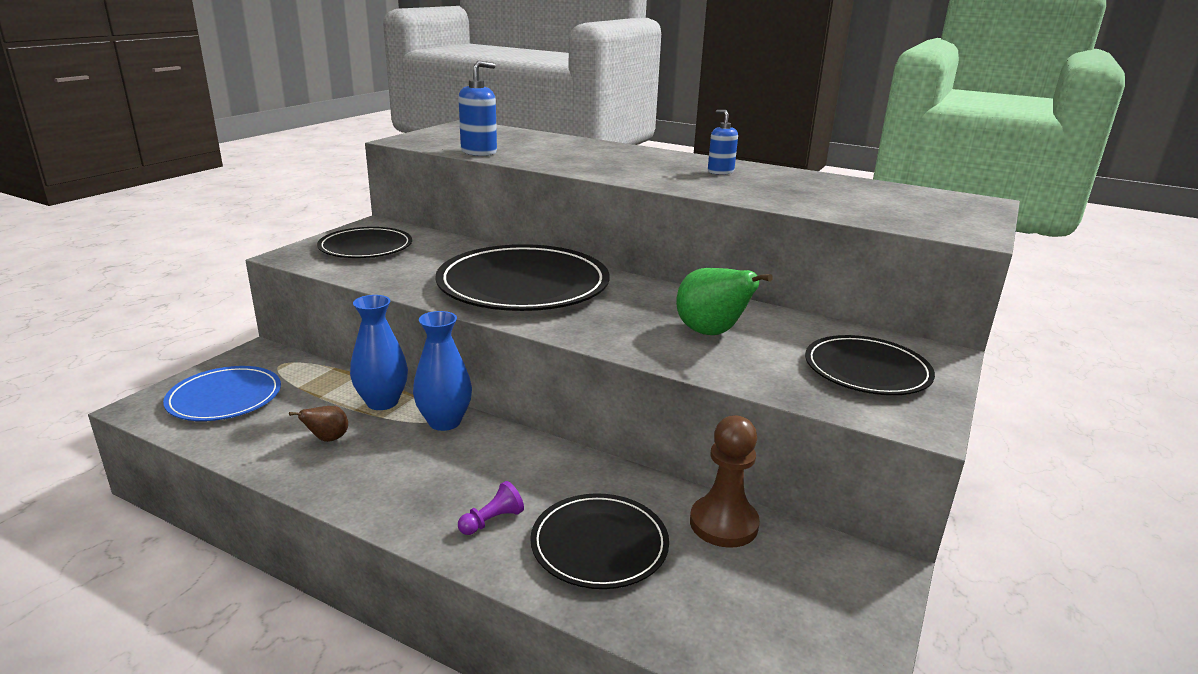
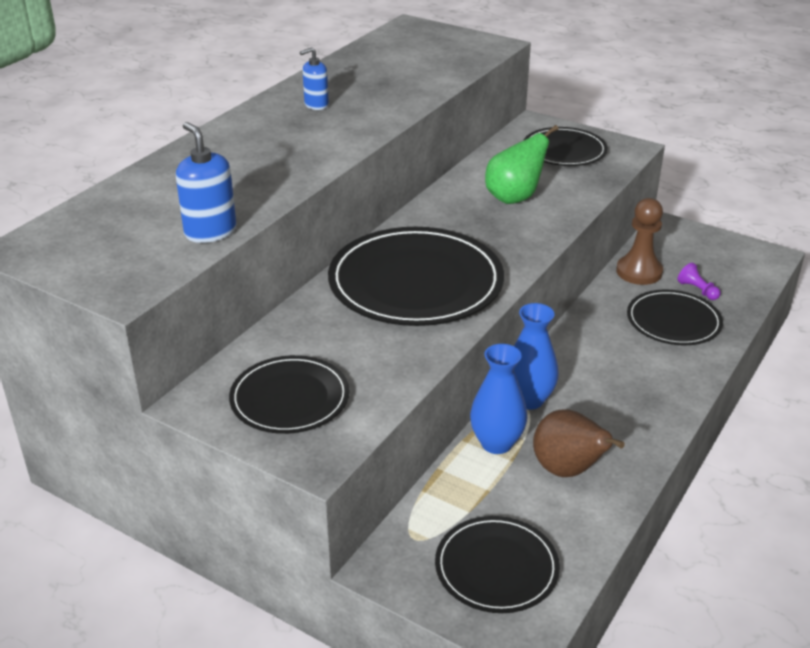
camera: 85 degrees left, 10 degrees up
(224, 398) = (496, 567): blue plate -> black plate
(327, 439) = (568, 470): brown pear -> brown pear, size x1.91
(492, 521) = (661, 367): purple pawn -> purple pawn (697, 290)

